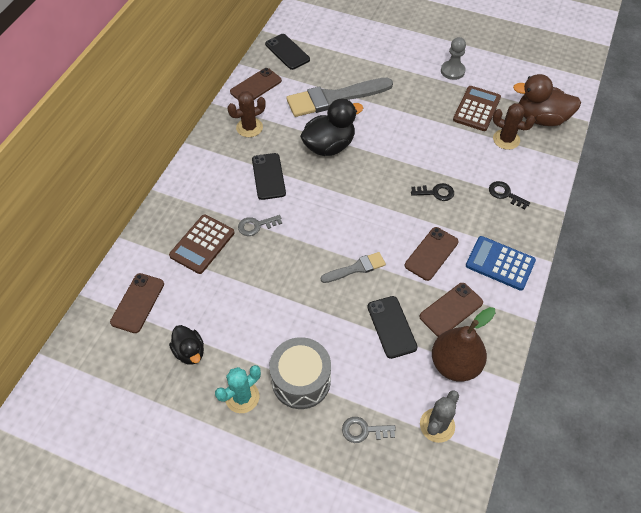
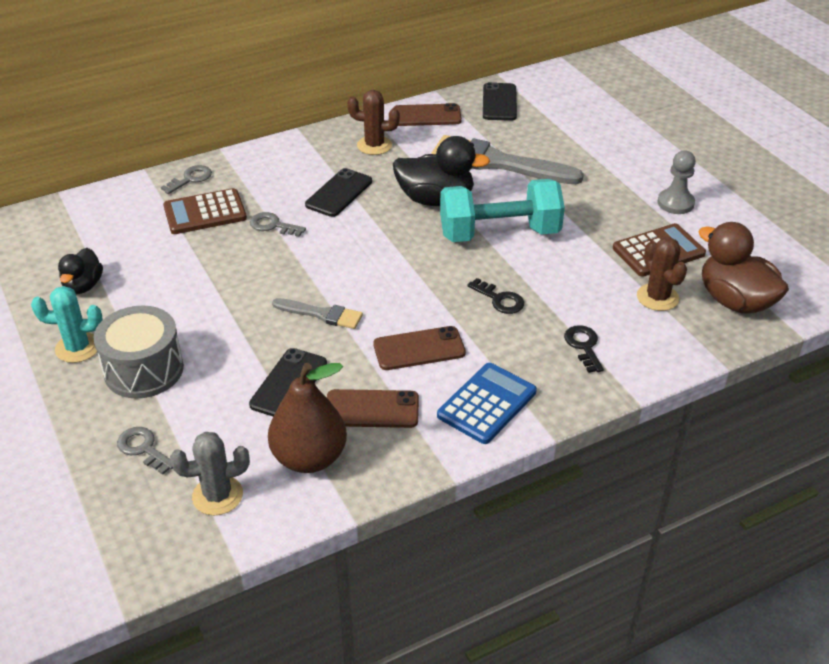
camera: 40 degrees right, 15 degrees down
(137, 303) = (92, 225): brown phone -> none
(161, 225) = (190, 179): none -> grey key
(388, 148) = (499, 233): none -> turquoise dumbbell
(500, 263) = (487, 404): blue calculator -> blue calculator turned 60 degrees clockwise

